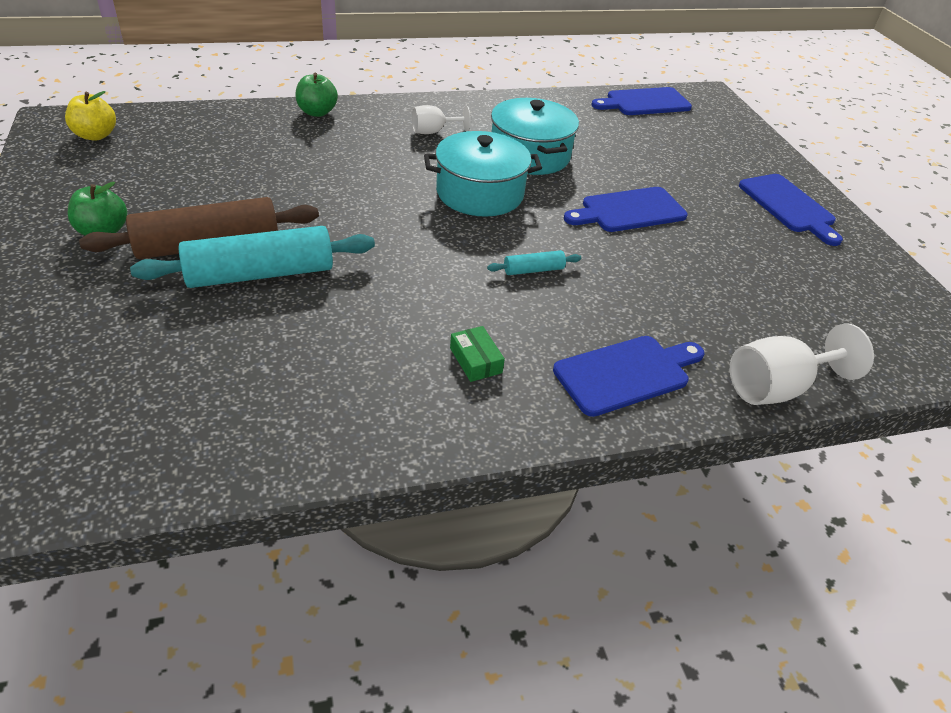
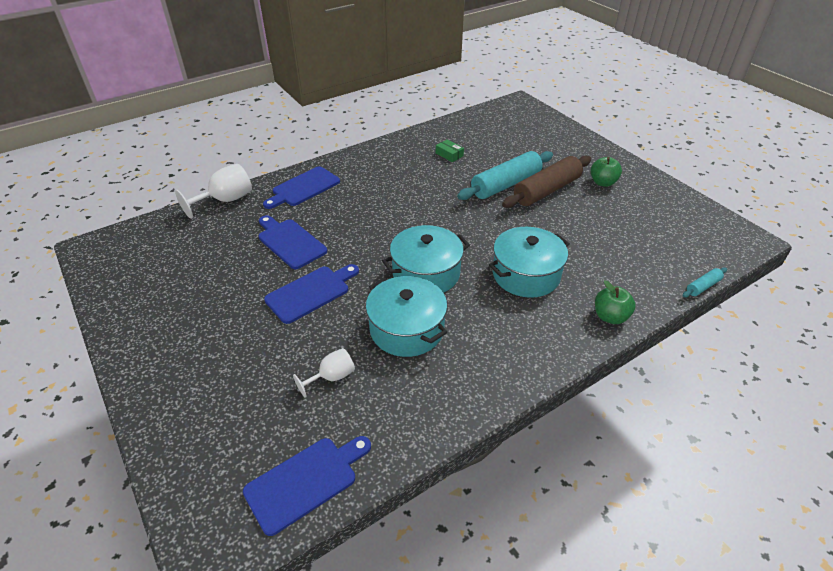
camera: 165 degrees right, 0 degrees up
(96, 135) = (708, 237): yellow apple -> none
(362, 161) = (526, 274): none -> turquoise pot
(433, 132) = (501, 329): white goblet -> white goblet (331, 377)
(475, 360) = (377, 176): green box -> green box (449, 154)
(533, 270) = (366, 226): turquoise rolling pin -> turquoise rolling pin (703, 286)
(788, 206) = (168, 344): blue cutting board -> blue cutting board (290, 242)

